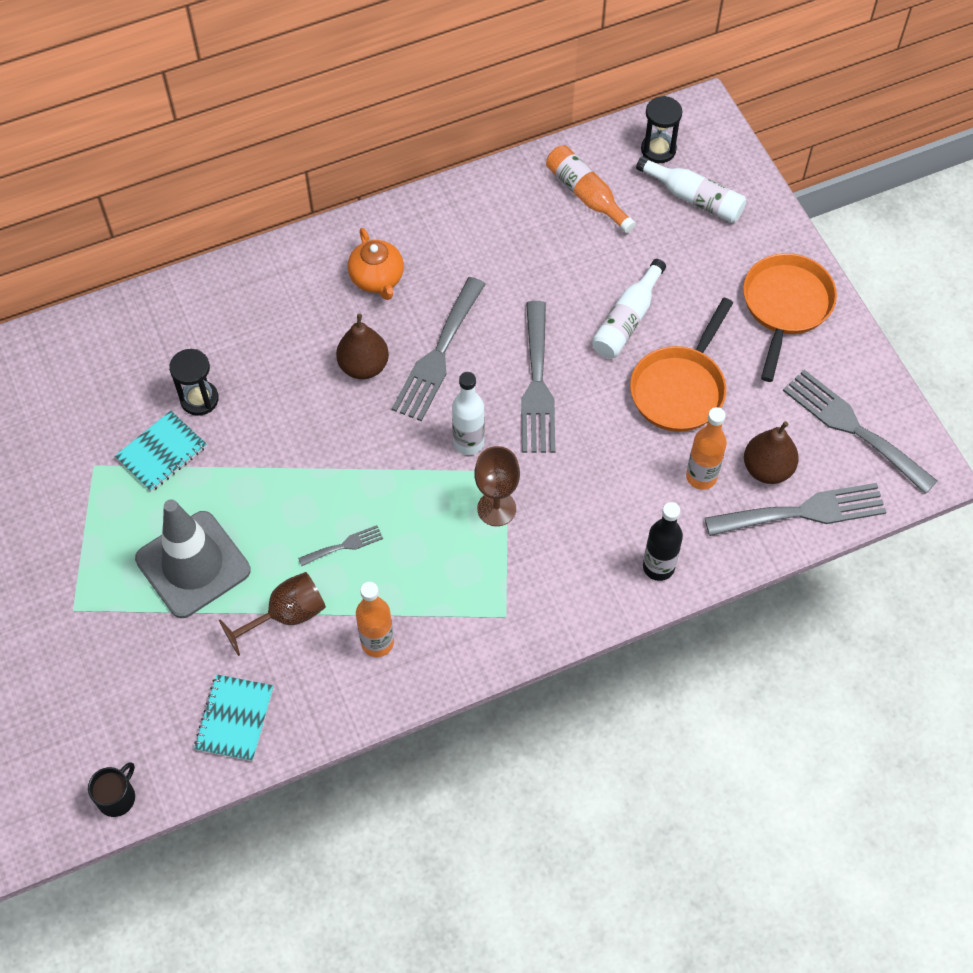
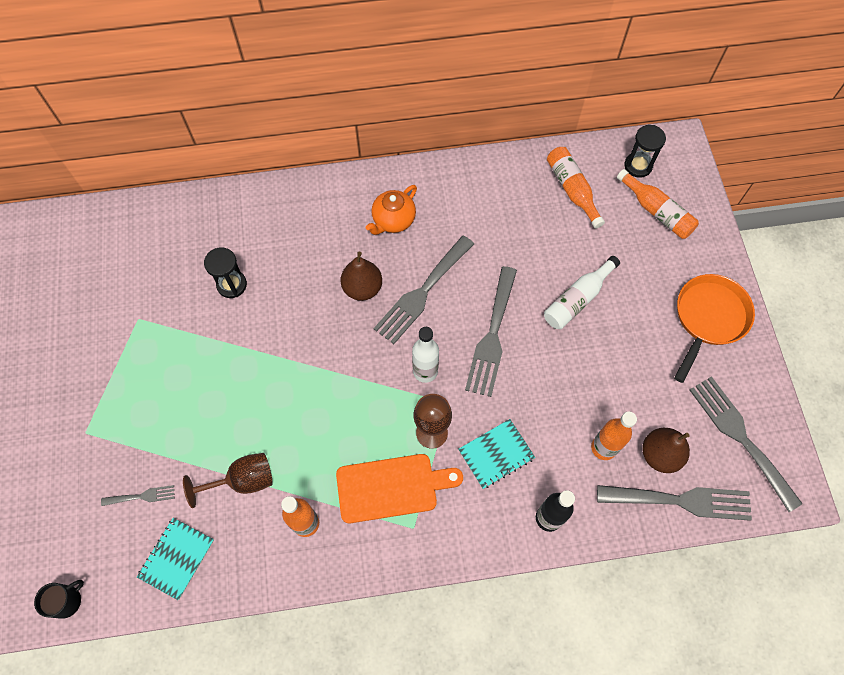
camera: 15 degrees right, 5 degrees up
(161, 452) = (191, 321): turquoise notebook -> turquoise notebook (496, 454)
(193, 564) = (185, 419): grey traffic cone -> none
(344, 545) = (304, 433): grey fork -> grey fork (142, 496)
(377, 279) = (393, 220): orange teapot -> orange teapot turned 45 degrees clockwise
(467, 579) = (392, 487): none -> orange cutting board
(680, 388) = (605, 367): orange pan -> none
(694, 198) = (657, 212): white bottle -> orange bottle

